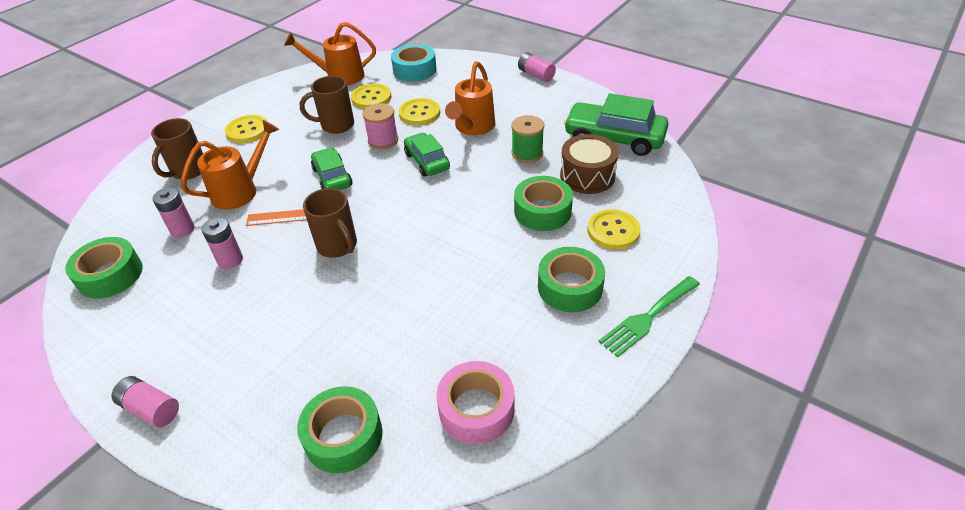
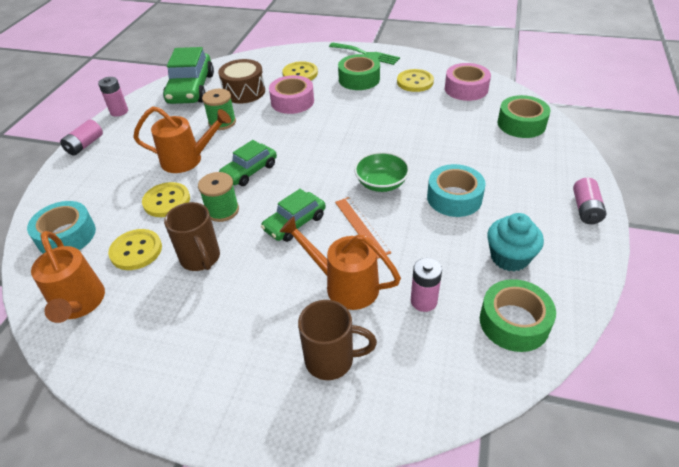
camera: 110 degrees left, 0 degrees up
(164, 304) = (509, 257): none -> turquoise cupcake
(230, 260) = (437, 241): pink battery -> pink battery (119, 111)
(247, 130) = (228, 343): yellow button -> yellow button (415, 82)
(270, 295) = (454, 198): none -> turquoise tape
(338, 246) = (381, 183): brown mug -> green bowl
(383, 140) = (222, 210): pink spool -> green spool
(542, 211) = (292, 101): green tape -> pink tape

